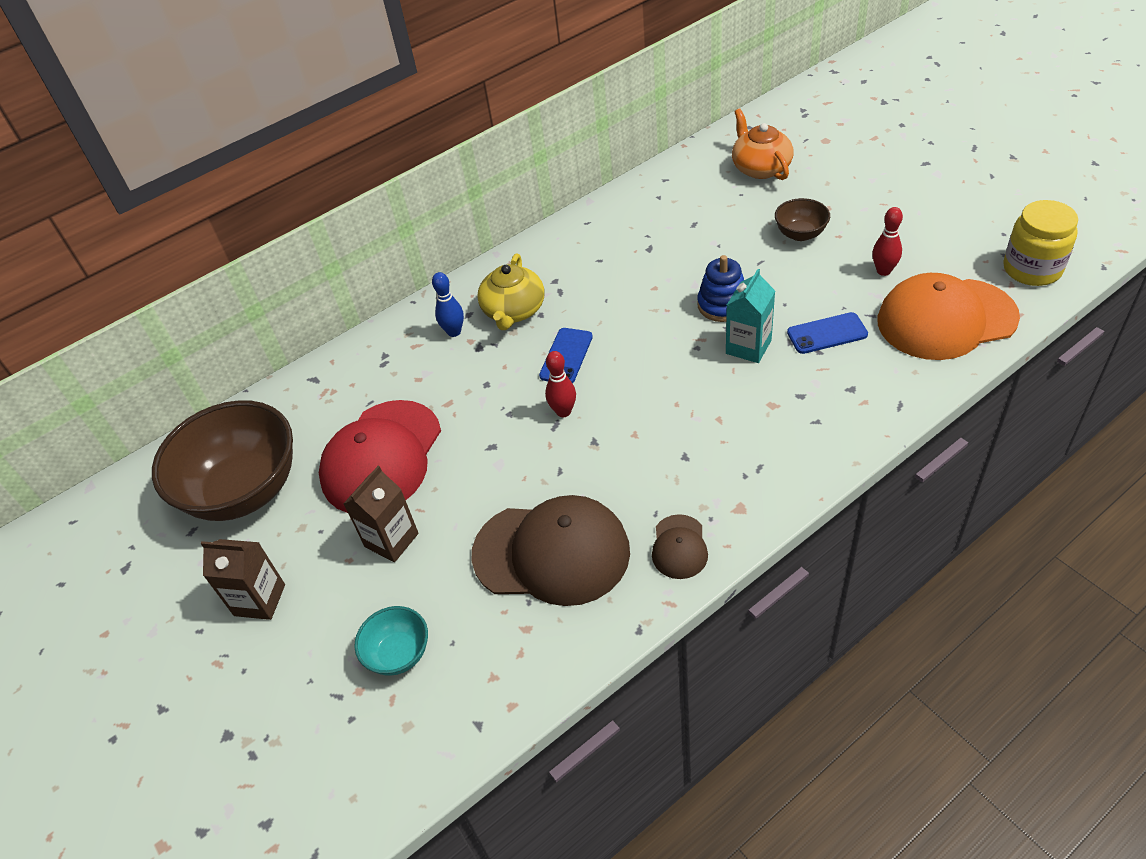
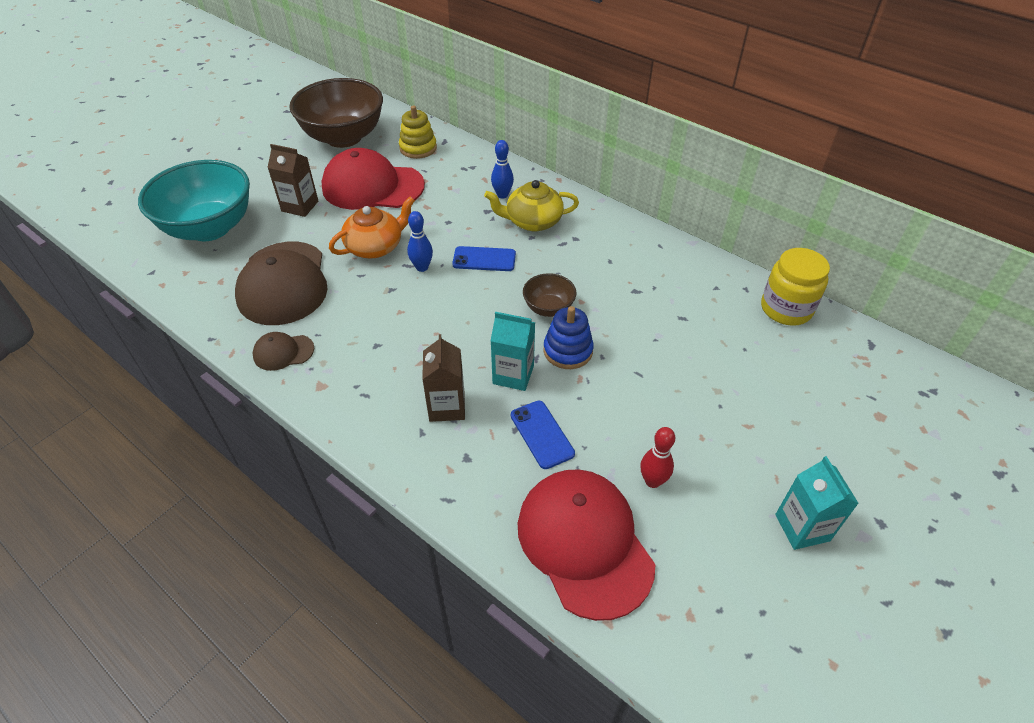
camera: 70 degrees right, 0 degrees up
(259, 600) = (258, 164): brown carton -> brown carton (447, 406)
(316, 407) = (418, 148): none -> yellow stacking toy
(399, 654) = (209, 228): turquoise bowl -> turquoise bowl, size x2.17
(563, 411) = (422, 267): red bowling pin -> blue bowling pin
(760, 168) = (798, 361): orange teapot -> orange teapot (375, 247)
(800, 234) = (694, 403): brown bowl -> brown bowl (548, 308)
(930, 200) = (802, 527): none -> turquoise carton
(946, 319) = (584, 543): orange cap -> red cap
(1032, 269) = (699, 643): yellow jar -> yellow jar (786, 309)

